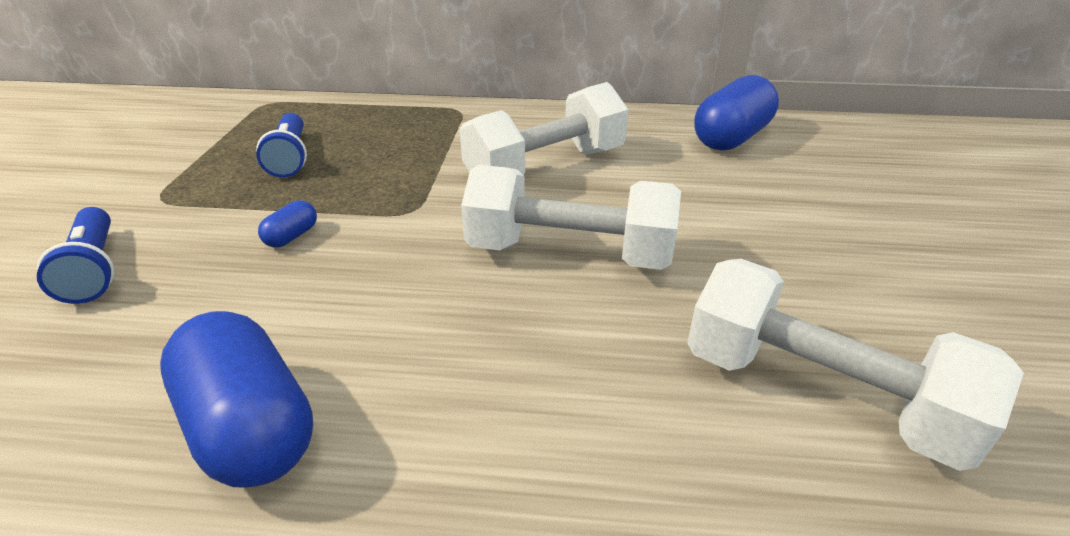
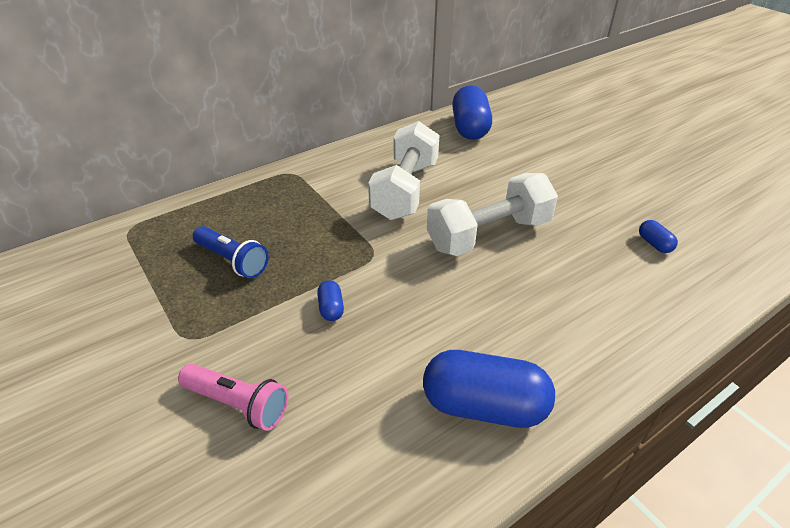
camera: 40 degrees left, 5 degrees up
(95, 269) = (238, 404): blue flashlight -> pink flashlight
(819, 394) = (654, 244): white dumbbell -> blue capsule

